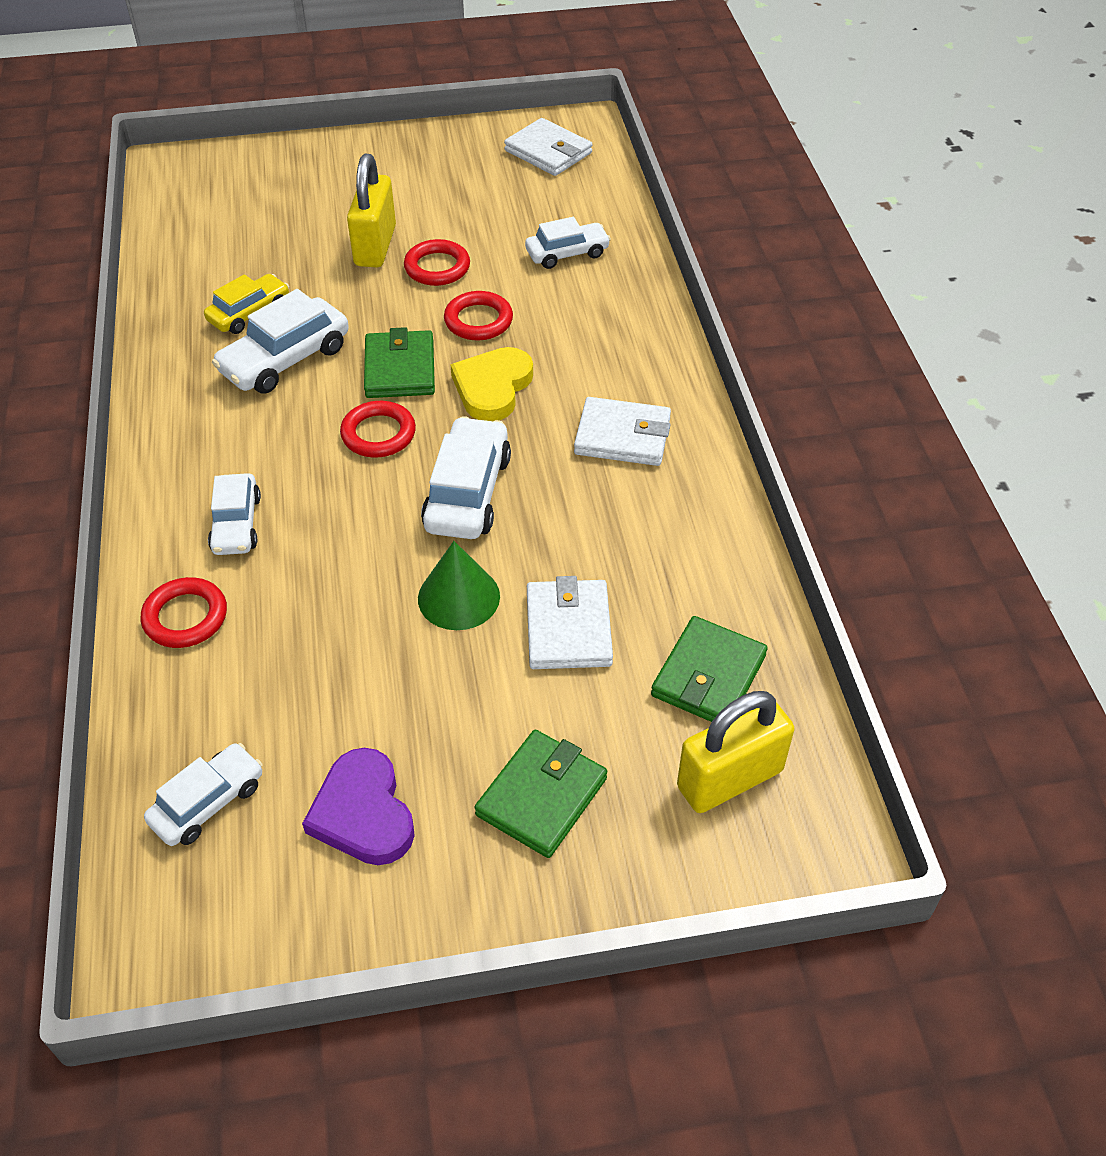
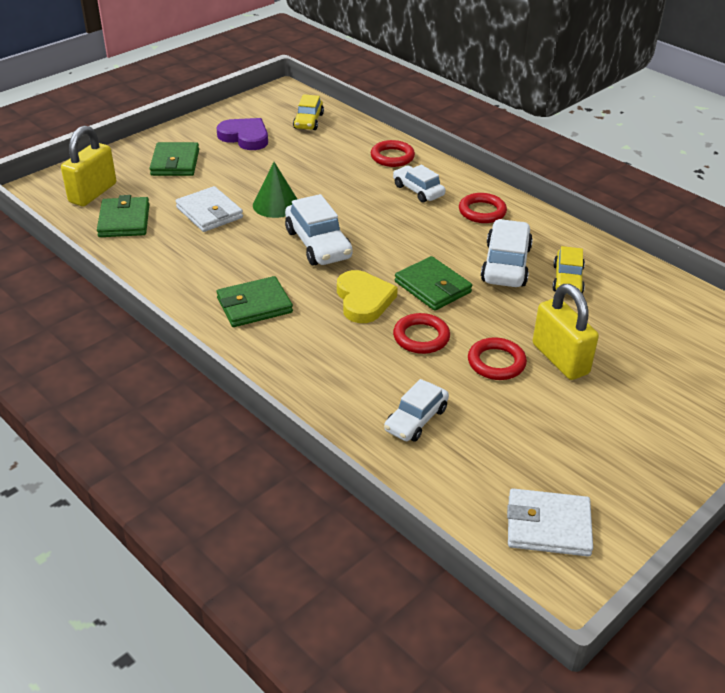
camera: 145 degrees right, 10 degrees down
(208, 802) = (308, 121): white car -> yellow car
(378, 434) = (400, 251): red ring -> red ring (482, 211)
(622, 436) = (254, 305): white wallet -> green wallet

